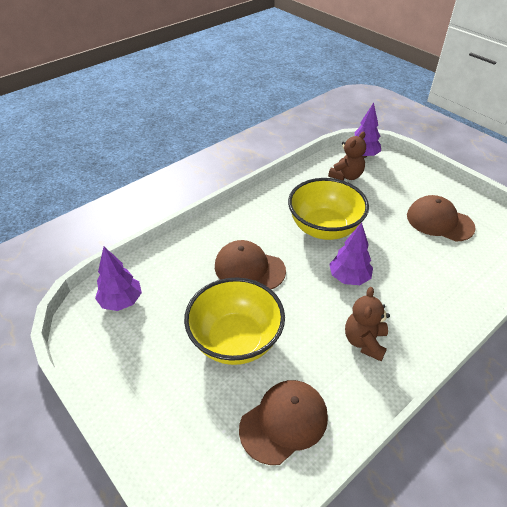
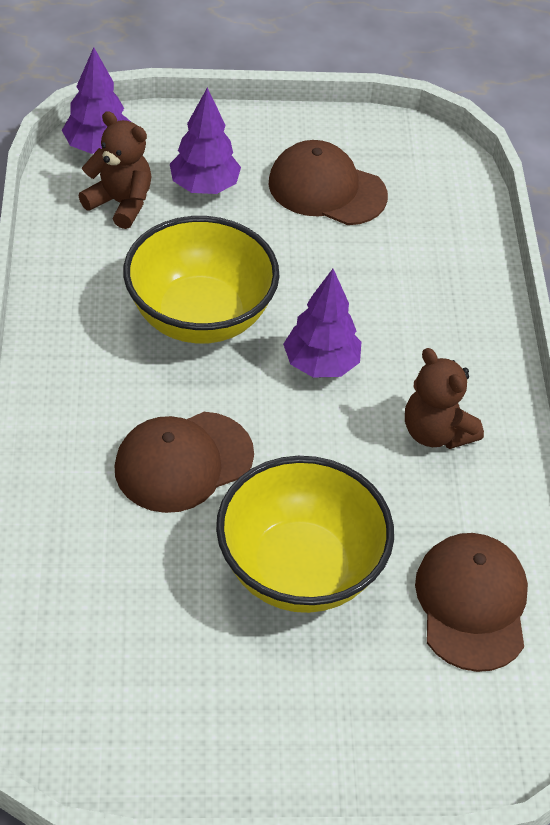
camera: 55 degrees left, 5 degrees up
(121, 301) = (78, 669): purple tree -> purple tree (204, 187)
(346, 176) = (120, 203): brown teddy bear -> brown teddy bear turned 45 degrees counterclockwise
(439, 221) = (327, 189): brown cap -> brown cap turned 45 degrees clockwise

